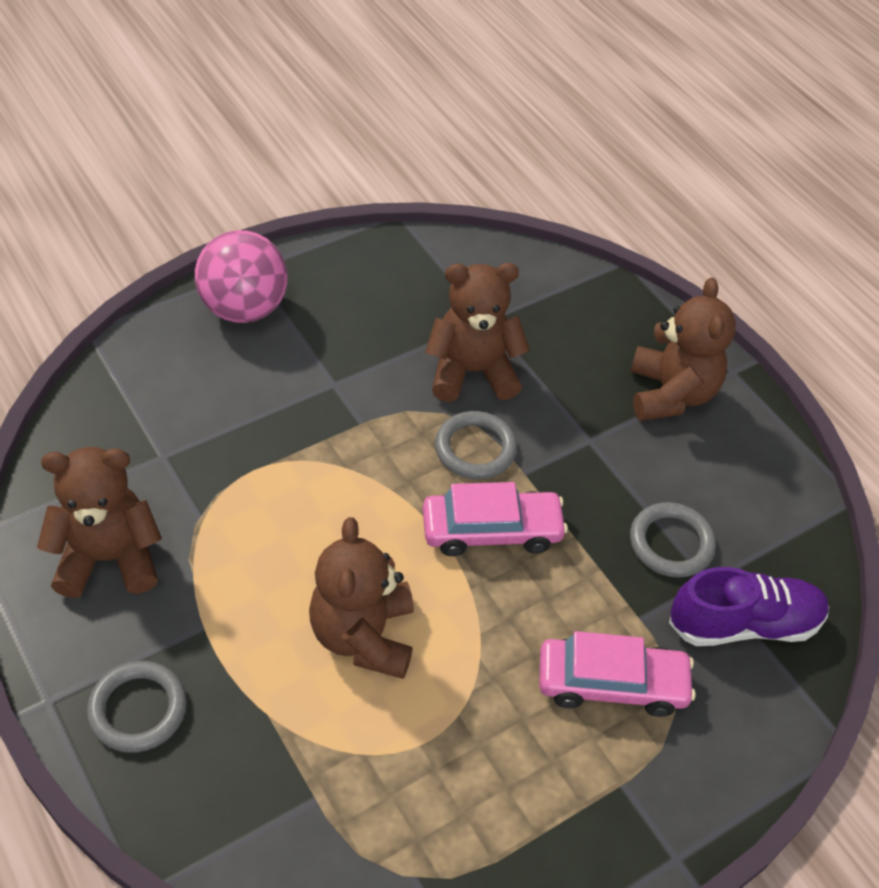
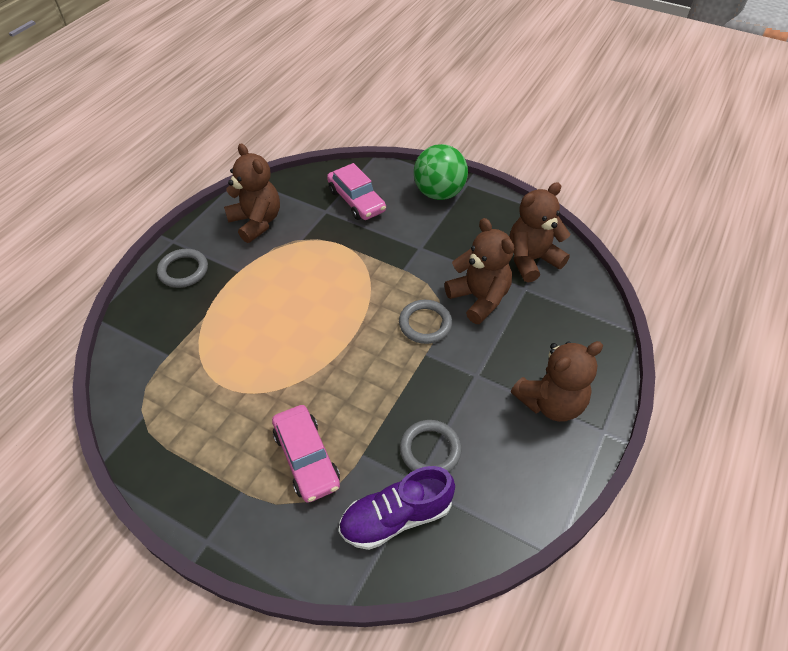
camera: 65 degrees right, 0 degrees up
(244, 308) = (439, 193): pink ball -> green ball
(363, 636) = (270, 331): brown teddy bear -> brown teddy bear (531, 260)
(491, 531) = (374, 356): pink car -> pink car (356, 200)
(744, 624) = (396, 517): purple shoe -> purple shoe turned 105 degrees clockwise

